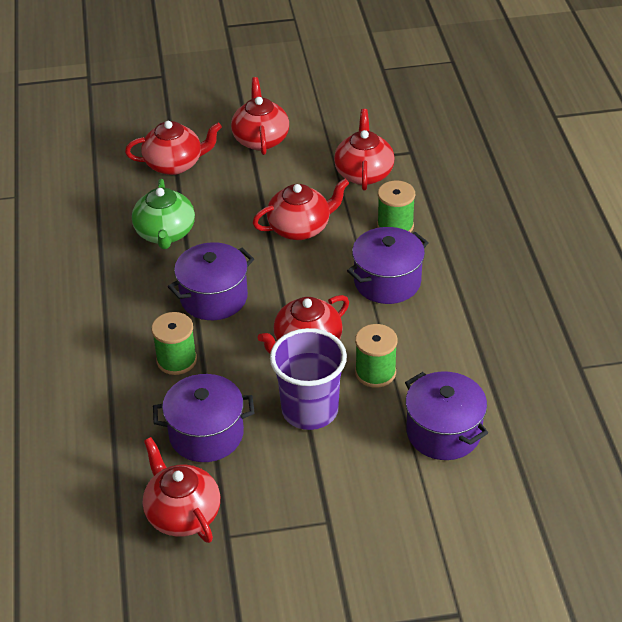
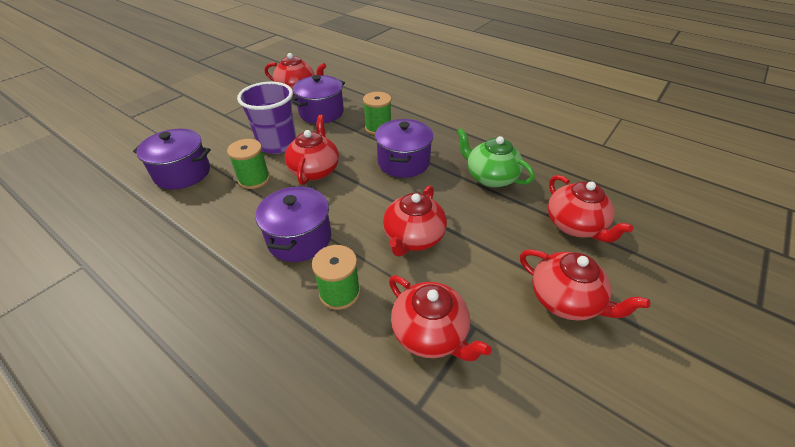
camera: 135 degrees right, 0 degrees up
(175, 164) = (575, 225): red teapot -> red teapot turned 60 degrees counterclockwise

